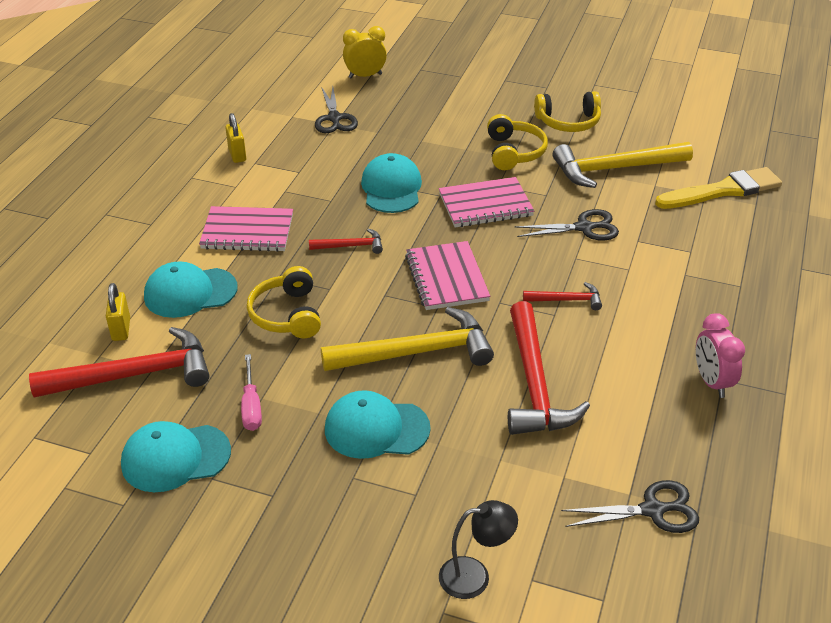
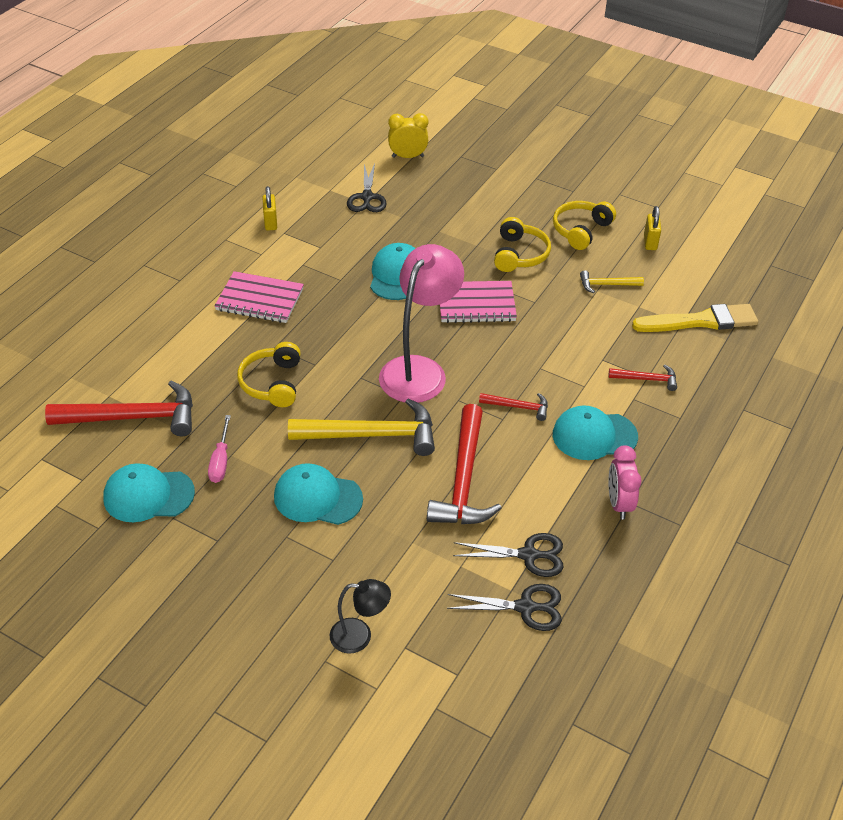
camera: 10 degrees right, 5 degrees up
(121, 329) = (132, 375): yellow padlock -> yellow padlock (650, 242)
(190, 292) = (196, 350): turquoise cap -> turquoise cap (594, 436)
(351, 246) = (345, 327): red hammer -> red hammer (647, 379)
(446, 278) = (419, 370): pink notebook -> pink lamp
(568, 122) = (580, 230): yellow headphones -> yellow headphones turned 120 degrees clockwise
(584, 228) = (557, 339): black scissors -> black scissors (528, 555)
(614, 169) = (606, 285): yellow hammer -> yellow hammer, size x0.49

